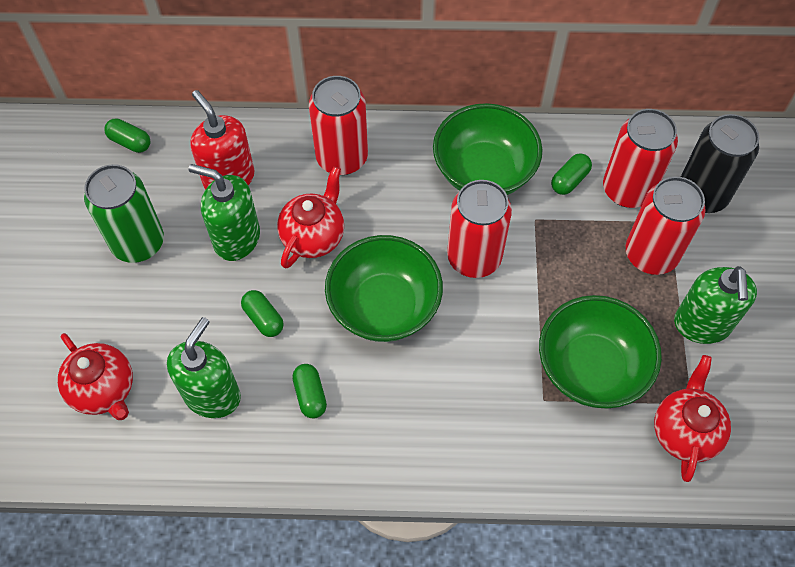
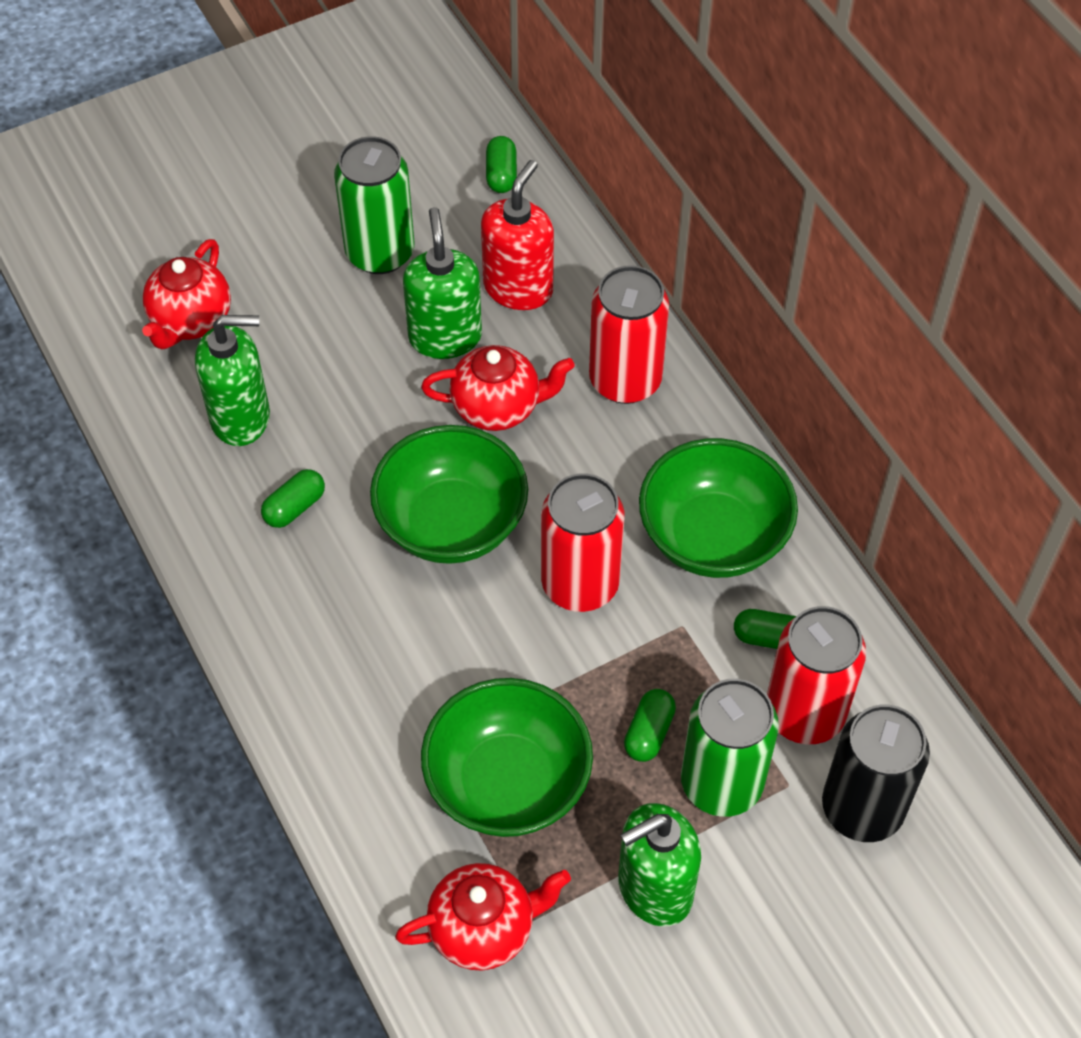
camera: 60 degrees right, 5 degrees down
(263, 318) = (361, 415): green capsule -> green capsule (649, 733)
(651, 254) = (721, 783): red can -> green can

